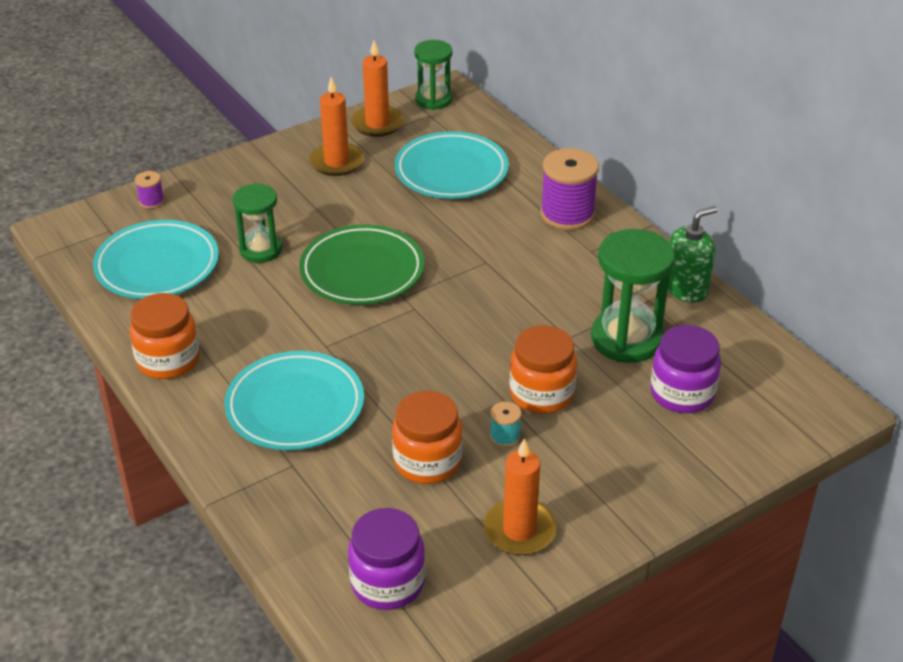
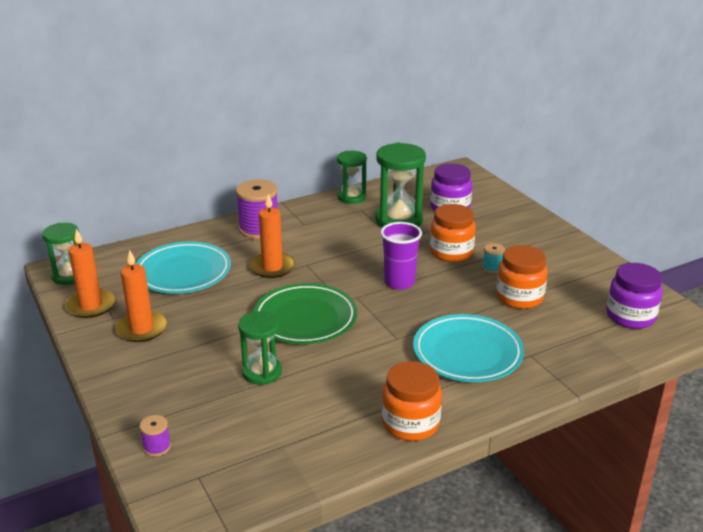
camera: 85 degrees left, 10 degrees down
(157, 266) = (270, 437): turquoise plate -> none
(452, 344) = (399, 282): none -> purple cup
(519, 530) = (573, 268): orange candle -> orange candle (272, 267)
(686, 289) = (351, 197): green soap dispenser -> green hourglass

